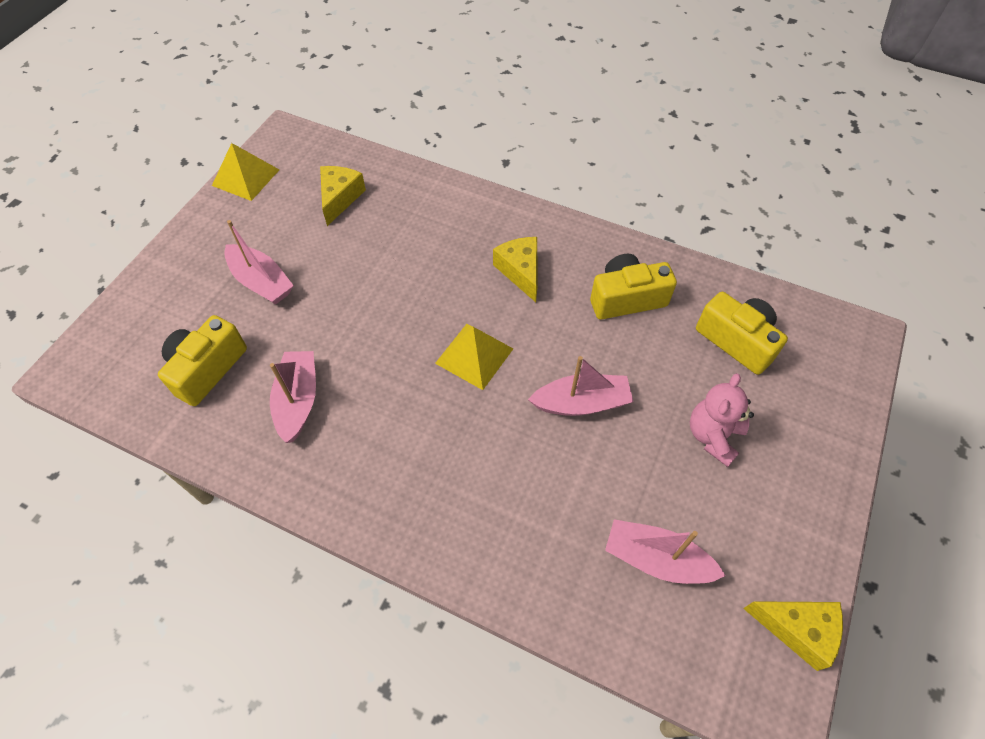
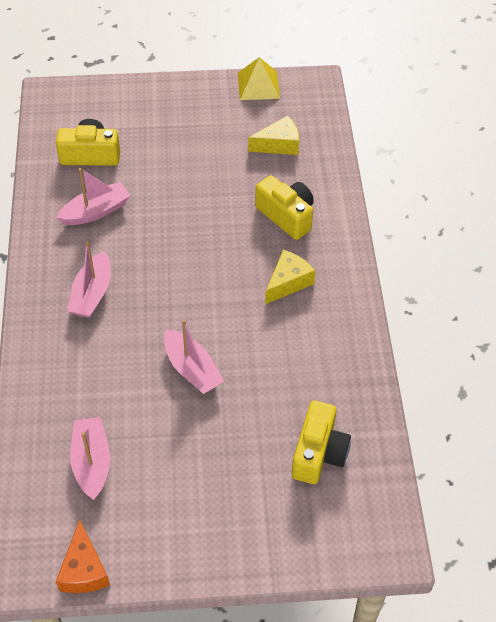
camera: 60 degrees right, 5 degrees down
(261, 282) = (174, 143): pink boat -> pink boat (92, 294)
(474, 355) = (192, 288): yellow pyramid -> none
(626, 298) = (310, 361): yellow camera -> yellow camera (286, 216)
(713, 436) = (215, 465): pink teddy bear -> none
(797, 629) = (84, 570): yellow cheese -> orange cheese

